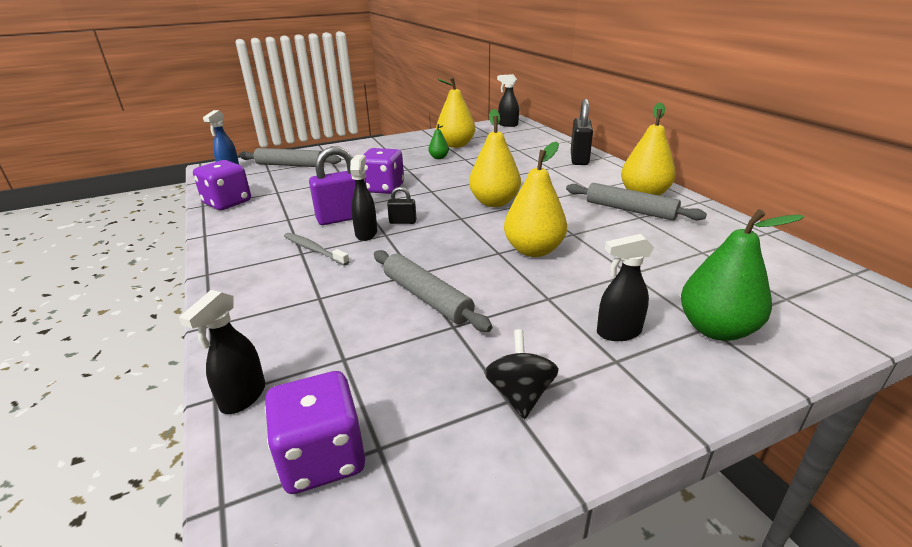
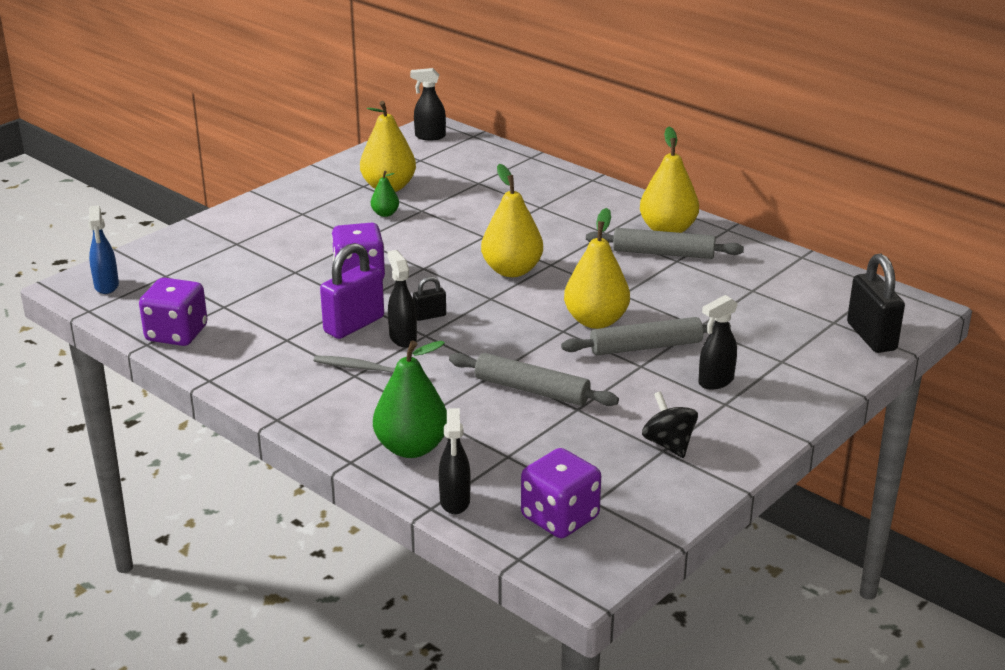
camera: 25 degrees left, 0 degrees up
(290, 165) = (187, 261): grey rolling pin -> grey rolling pin (646, 347)
(579, 159) = (566, 186): black padlock -> black padlock (871, 337)
(716, 329) = (788, 361): green pear -> green pear (411, 448)

